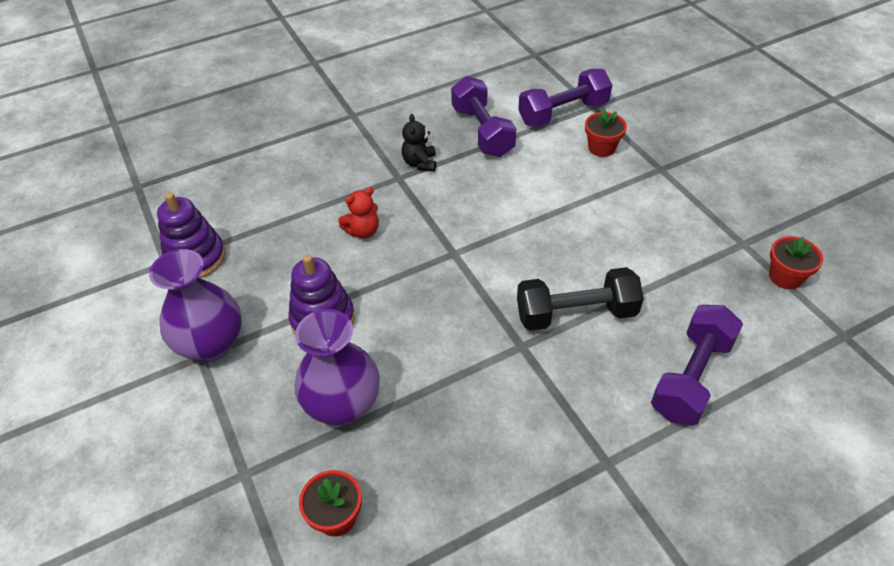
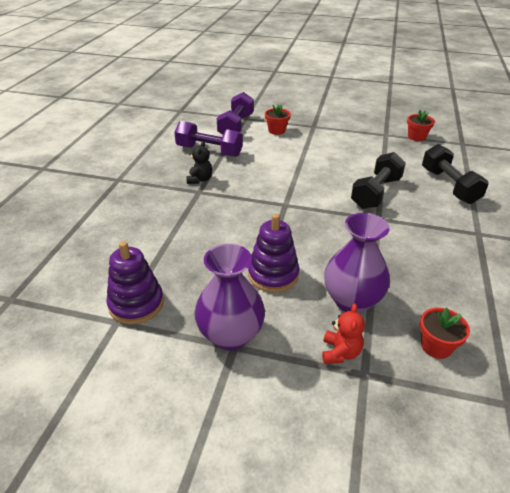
camera: 50 degrees left, 10 degrees down
(363, 231) = (222, 224): red teddy bear -> red teddy bear (340, 352)
(420, 163) = (200, 179): black teddy bear -> black teddy bear turned 120 degrees counterclockwise
(691, 377) = (449, 186): purple dumbbell -> black dumbbell

